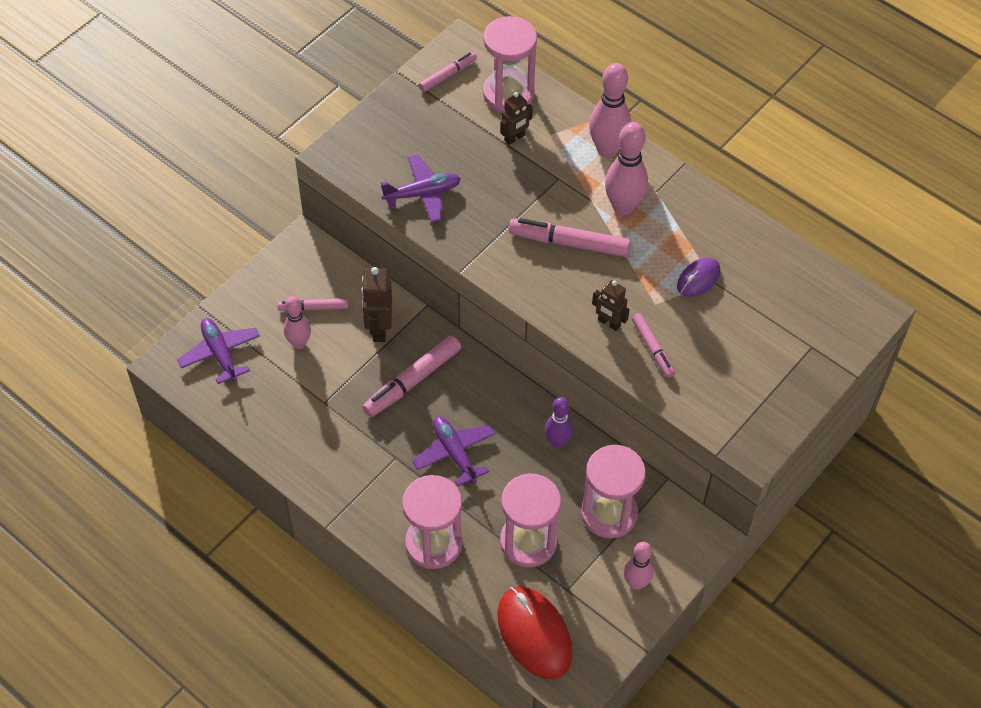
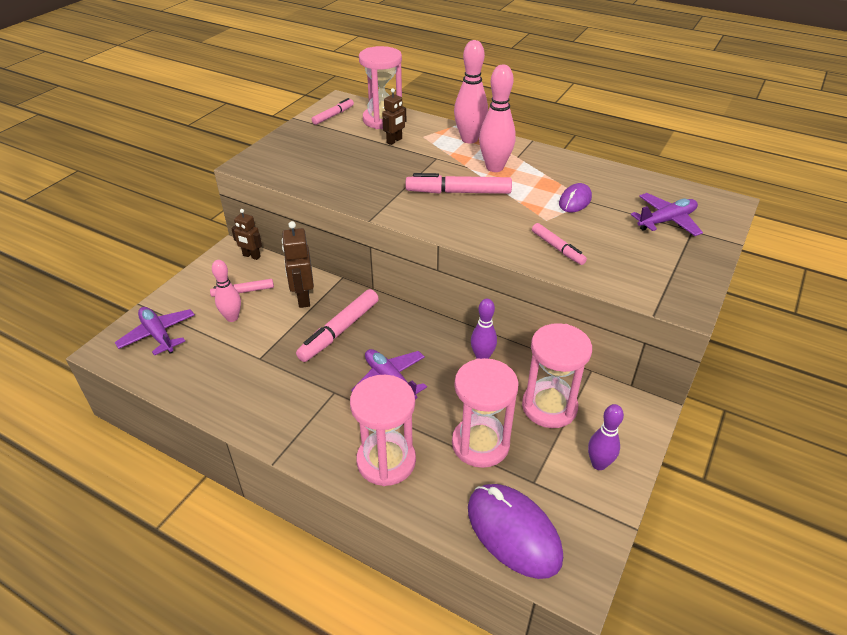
camera: 10 degrees left, 15 degrees down
(422, 194) = (326, 178): purple plane -> purple plane (666, 221)
(534, 634) = (513, 532): red mouse -> purple mouse
(609, 323) = (512, 237): brown robot -> brown robot (251, 256)
(636, 583) = (598, 464): pink bowling pin -> purple bowling pin

